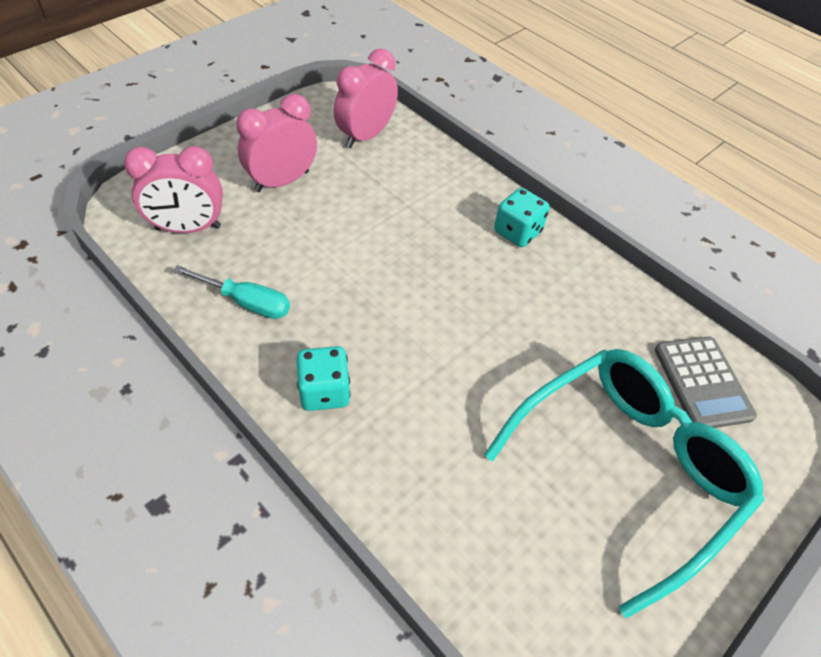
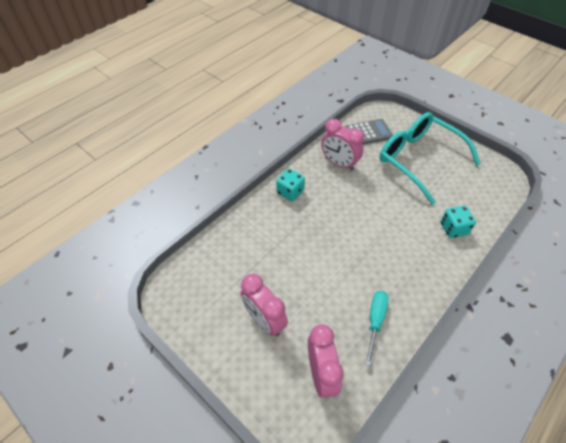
camera: 90 degrees left, 0 degrees up
(324, 391) = (421, 271): turquoise dice -> turquoise dice (453, 229)
(366, 136) = (210, 274): pink clock -> pink clock (339, 163)

